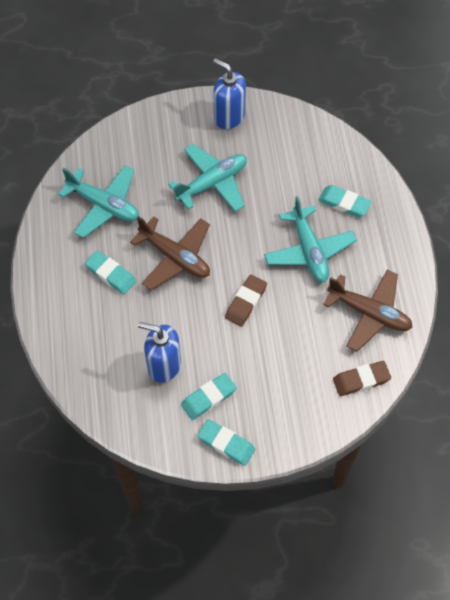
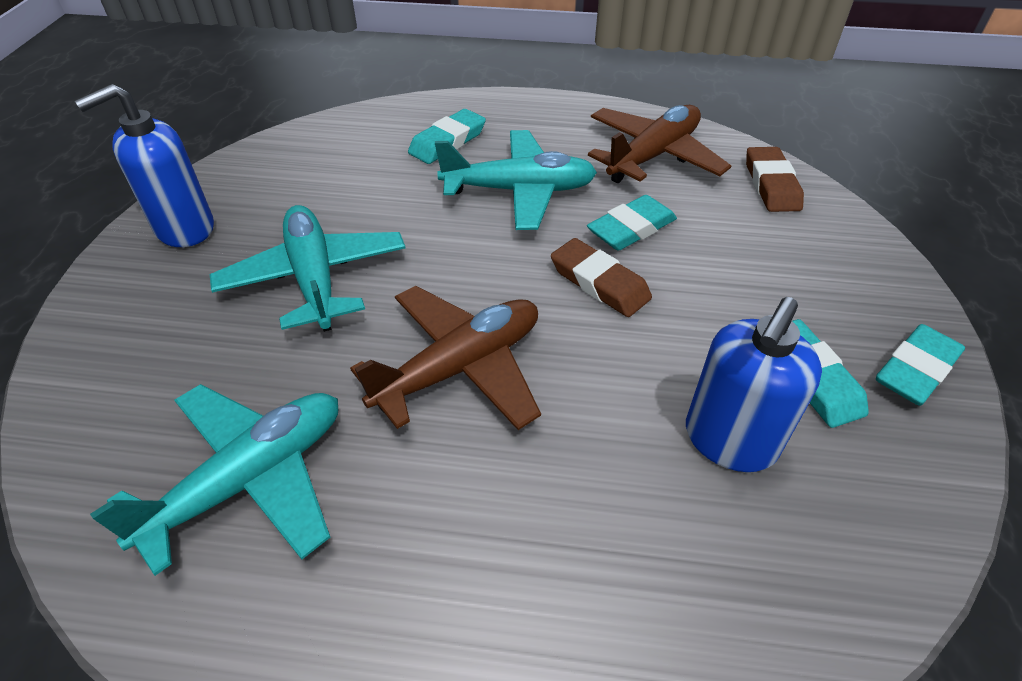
camera: 75 degrees left, 15 degrees down
(111, 274) = (457, 503): turquoise eraser -> turquoise eraser (631, 228)

